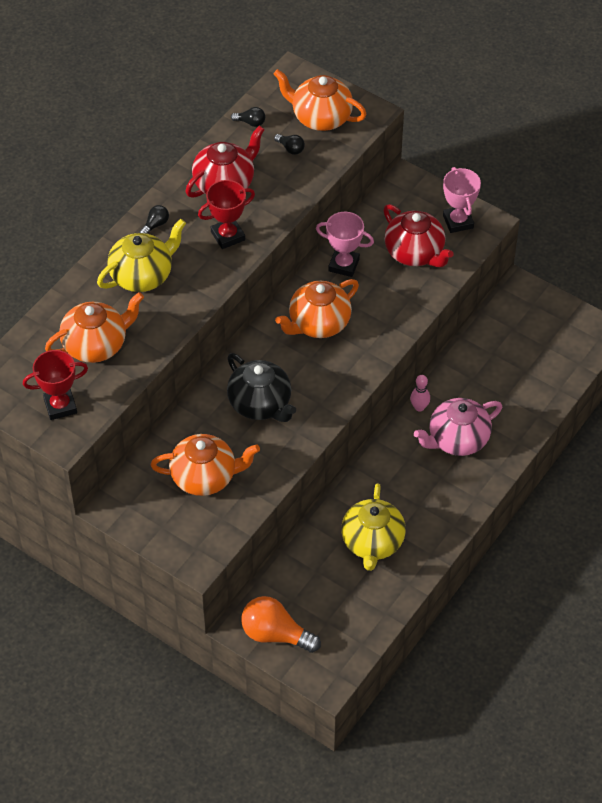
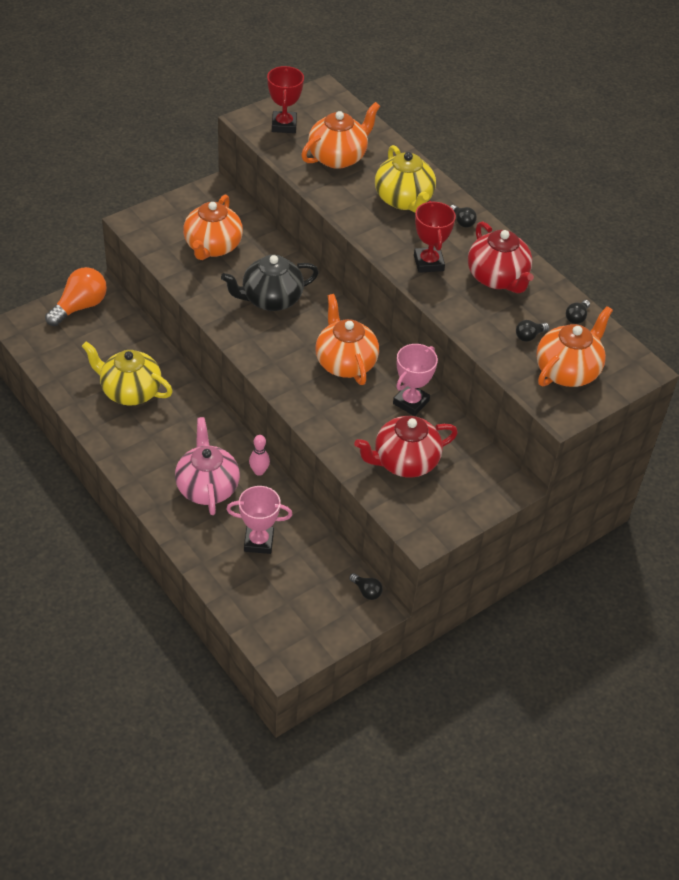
camera: 105 degrees right, 5 degrees down
(96, 345) = (338, 157): orange teapot -> orange teapot turned 120 degrees counterclockwise
(458, 221) = (434, 512): pink trophy -> pink trophy (258, 542)
(506, 297) = (366, 591): none -> black light bulb

